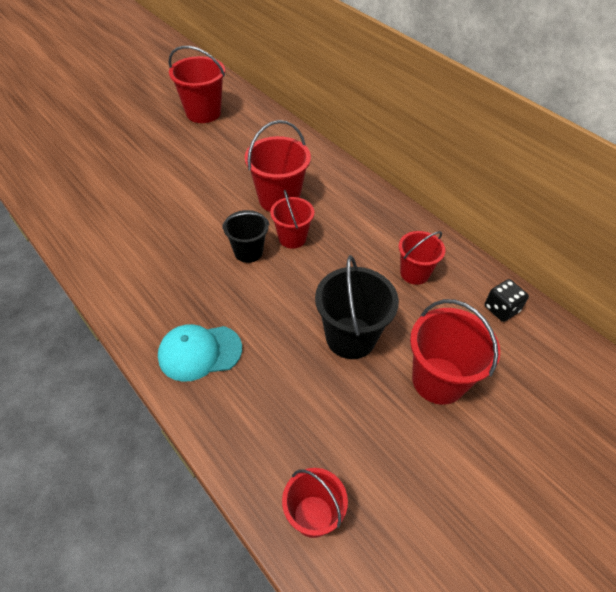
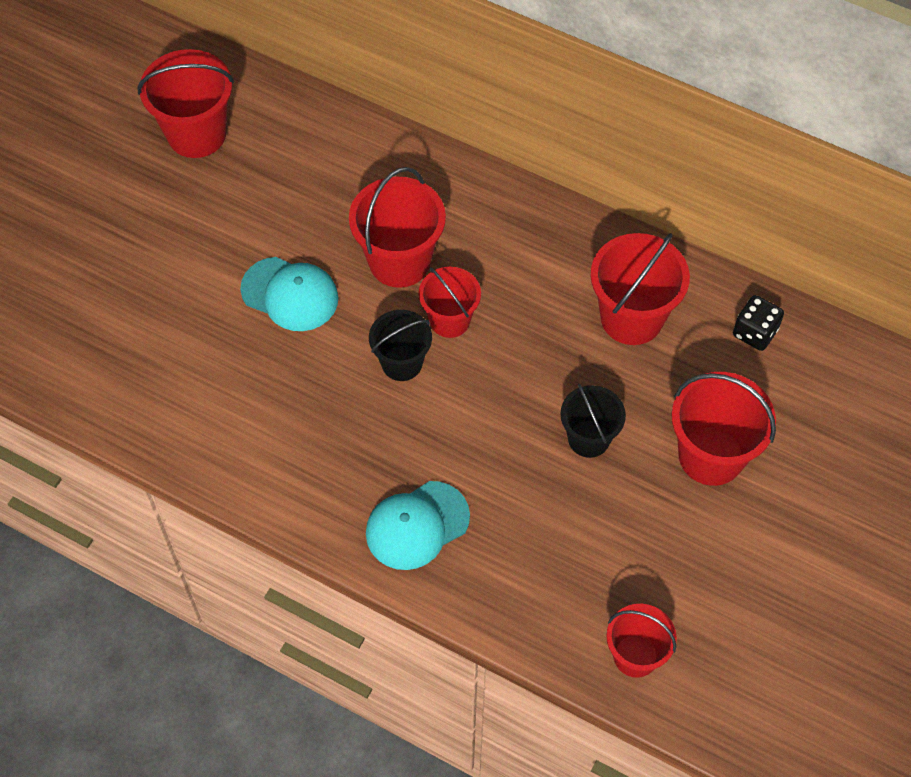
camera: 20 degrees left, 10 degrees up
(204, 196) = (290, 294): none -> turquoise cap
(350, 337) = (589, 438): black bucket -> black bucket, size x0.64
(414, 273) = (632, 317): red bucket -> red bucket, size x1.56

